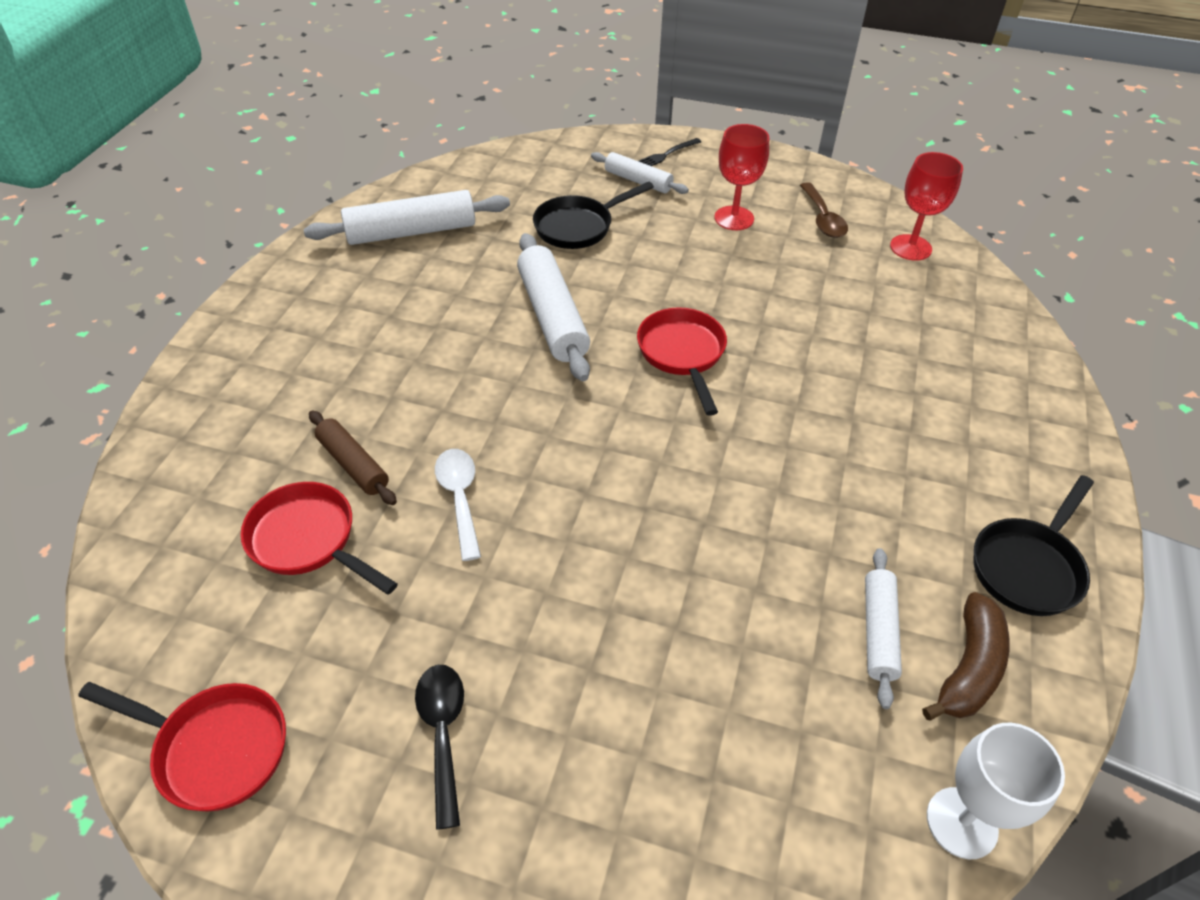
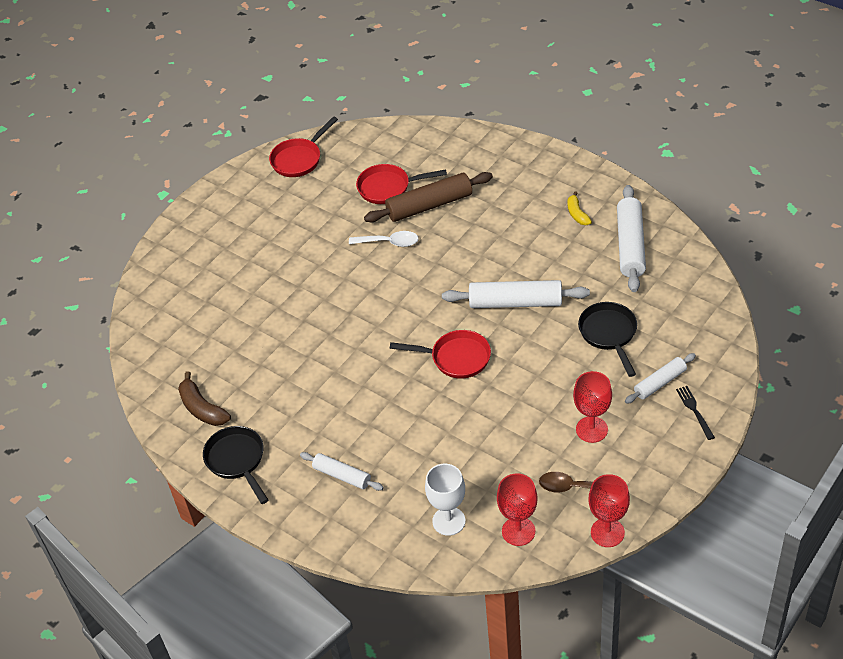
camera: 115 degrees right, 0 degrees up
(308, 540) = (388, 188): red pan -> red pan turned 150 degrees counterclockwise
(353, 464) = (429, 205): brown rolling pin -> brown rolling pin, size x1.68
(354, 288) = (577, 214): none -> yellow banana
(443, 733) = (270, 223): black spoon -> none
(862, 188) = (607, 532): none -> red goblet
(878, 631) = (237, 381): white rolling pin -> white rolling pin (342, 476)
(961, 822) = (146, 375): white goblet -> white goblet (448, 521)

